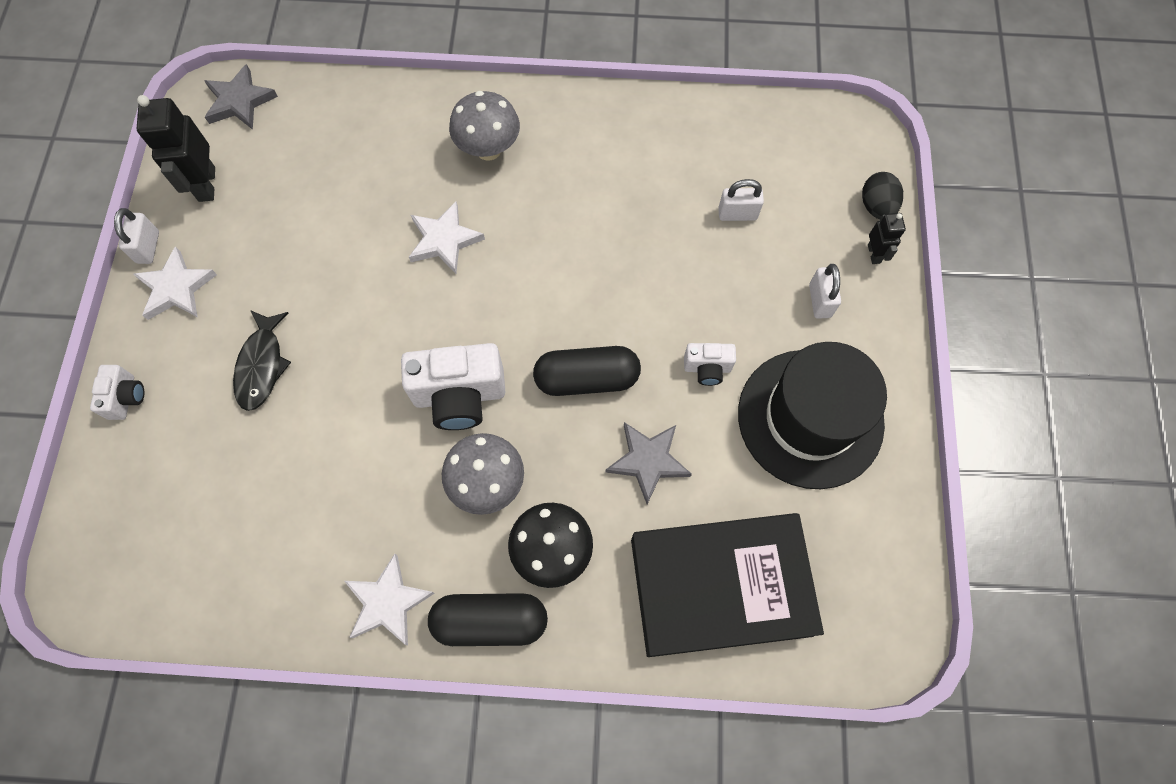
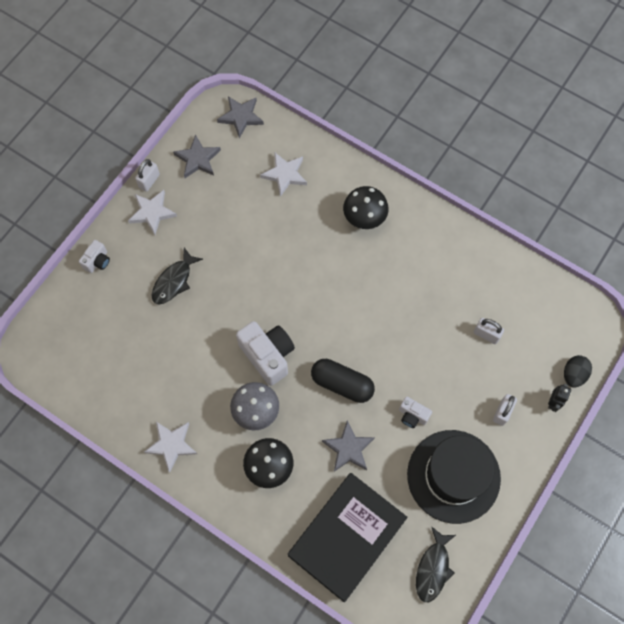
camera: 30 degrees right, 0 degrees up
(206, 184) = (197, 159): black robot -> grey star
(444, 240) = (309, 261): white star -> white star (285, 174)
(459, 396) = (268, 355): white camera -> white camera turned 150 degrees counterclockwise
(488, 149) = (364, 218): grey mushroom -> black mushroom
(490, 621) = (217, 485): black capsule -> none
(720, 586) = (347, 537): black book -> black book turned 75 degrees counterclockwise
(862, 559) = (433, 568): none -> black fish

